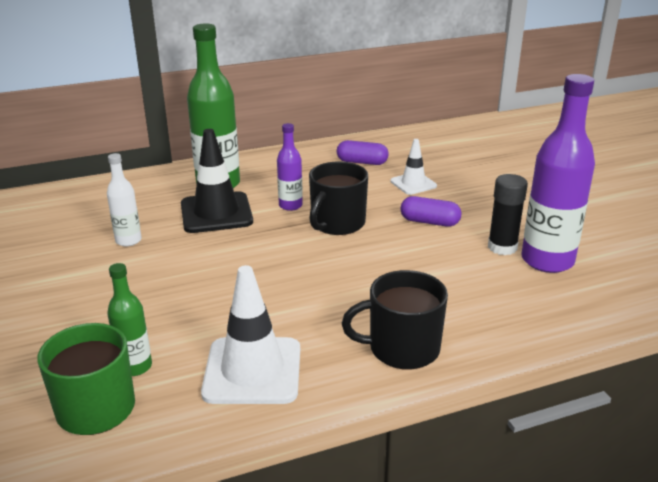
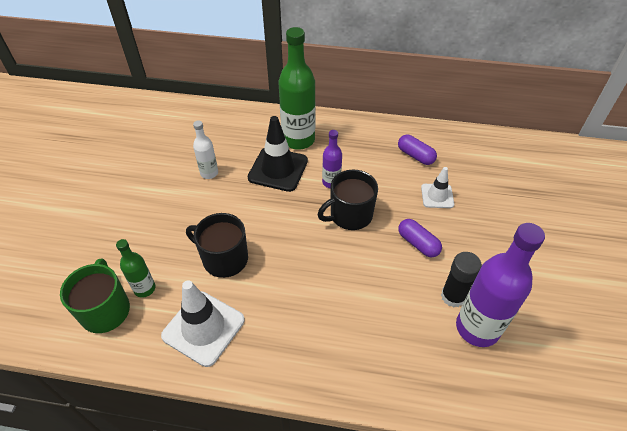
camera: 30 degrees right, 20 degrees up
(402, 348) = (305, 359): black mug -> black mug (224, 259)

